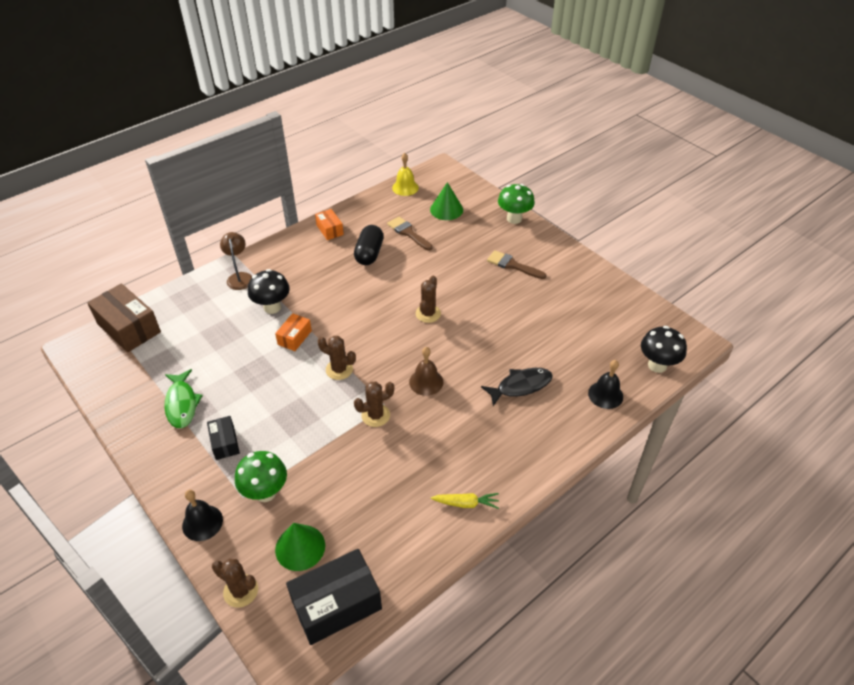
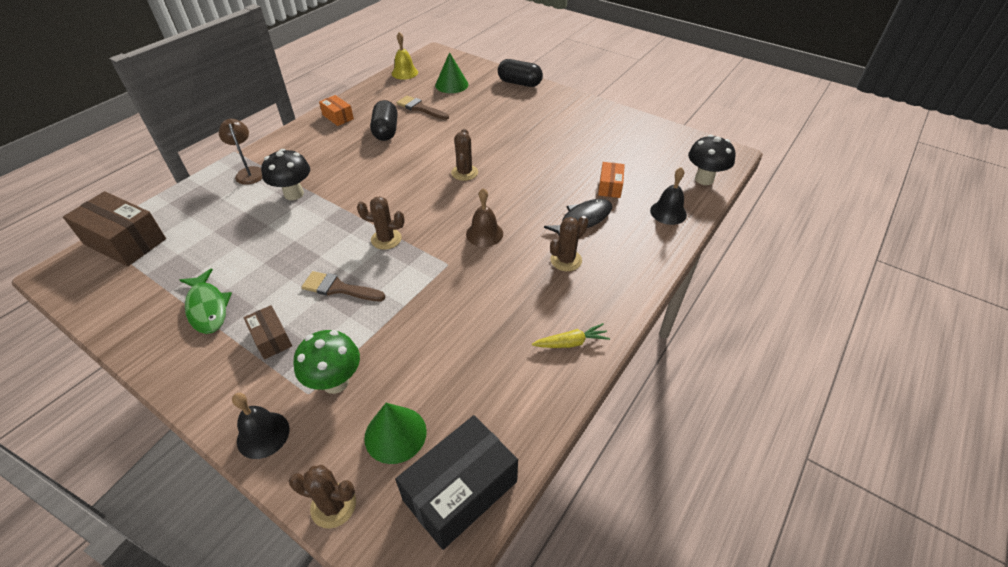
camera: 15 degrees left, 0 degrees up
(225, 443) = (271, 338): black box -> brown box
(294, 337) = (327, 218): orange box -> orange box (610, 186)
(375, 415) = (441, 275): brown cactus -> brown cactus (566, 260)
(512, 265) = (533, 119): brown brush -> brown brush (338, 288)
(514, 219) = (519, 83): green mushroom -> black capsule

